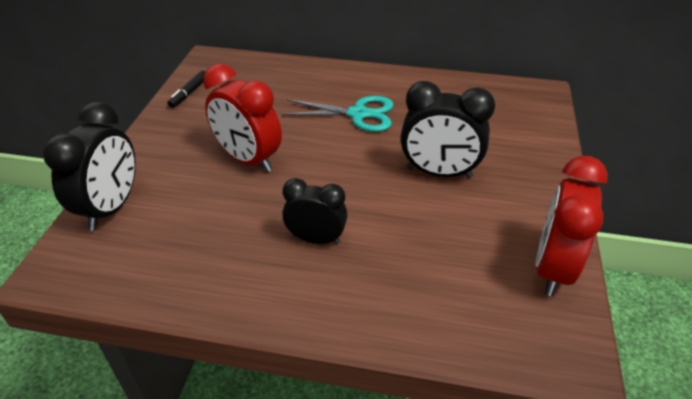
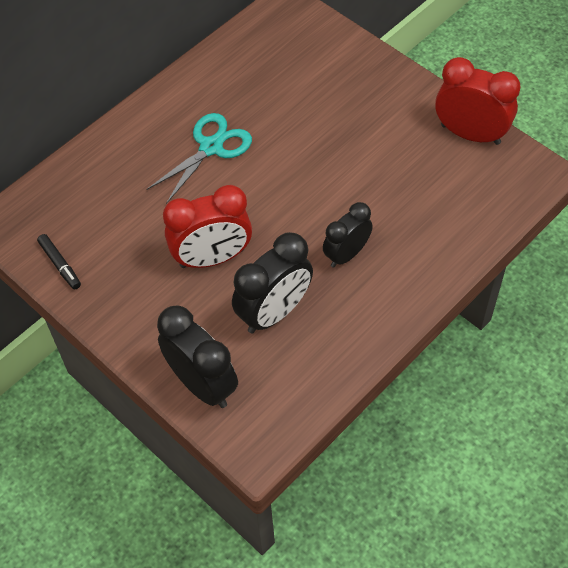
camera: 55 degrees left, 15 degrees up
(439, 173) = (332, 137): black clock -> black clock (274, 312)
(552, 268) = (470, 134): red clock -> red clock turned 150 degrees clockwise

